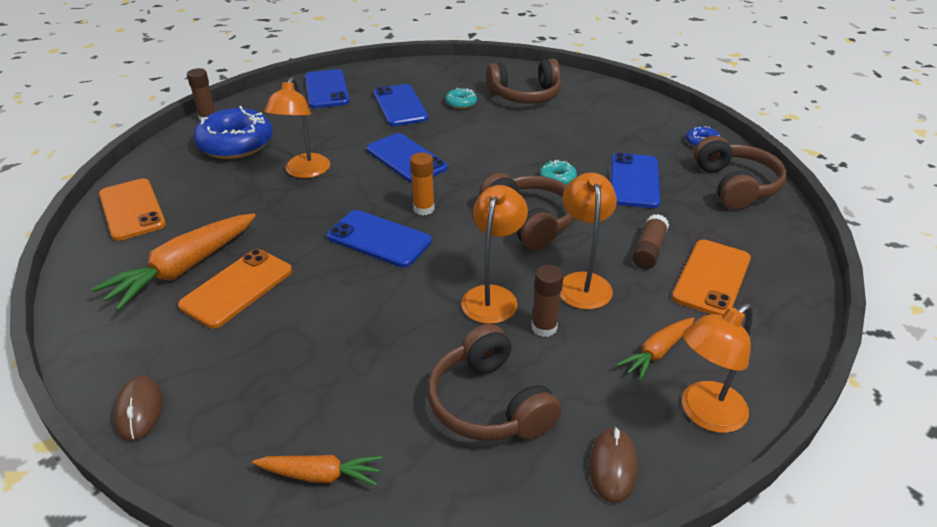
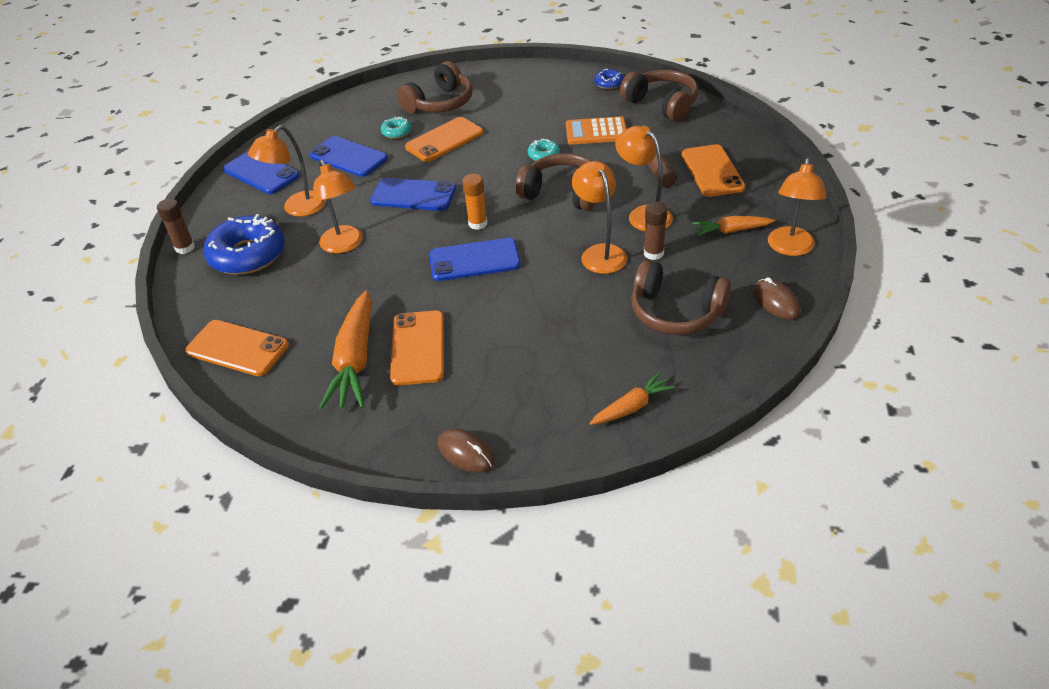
camera: 35 degrees left, 5 degrees up
(313, 127) = (297, 209): none -> orange lamp
(489, 126) = (444, 140): none -> orange phone
(634, 181) = (596, 132): blue phone -> orange calculator
(657, 353) = (731, 231): orange carrot -> orange carrot turned 75 degrees clockwise

